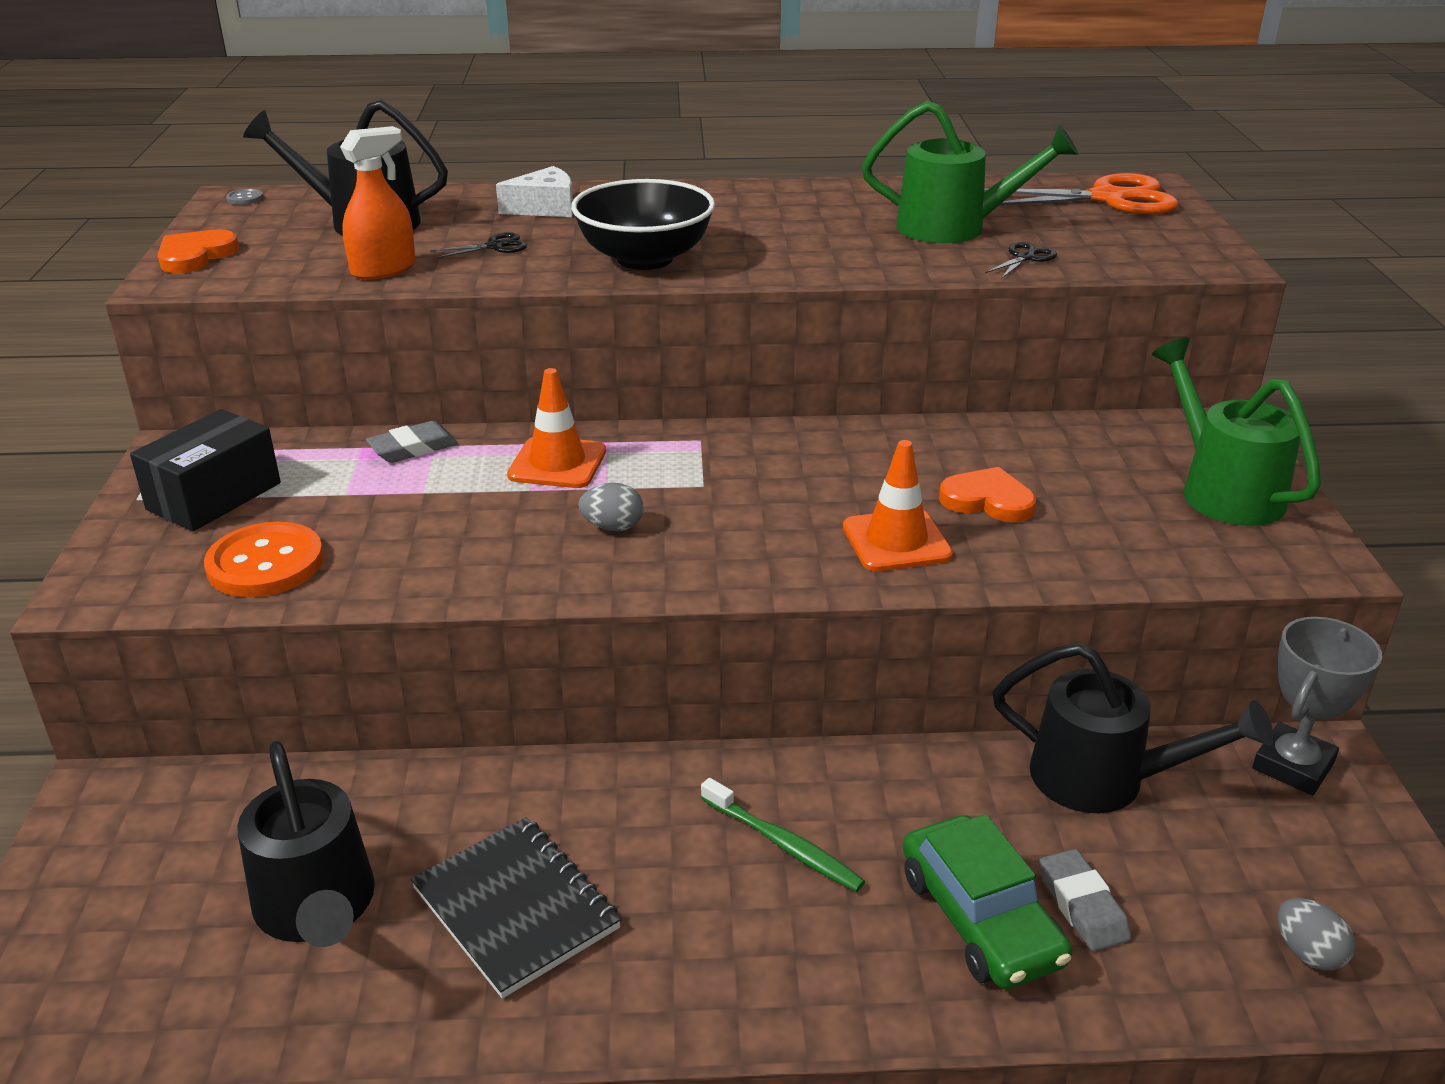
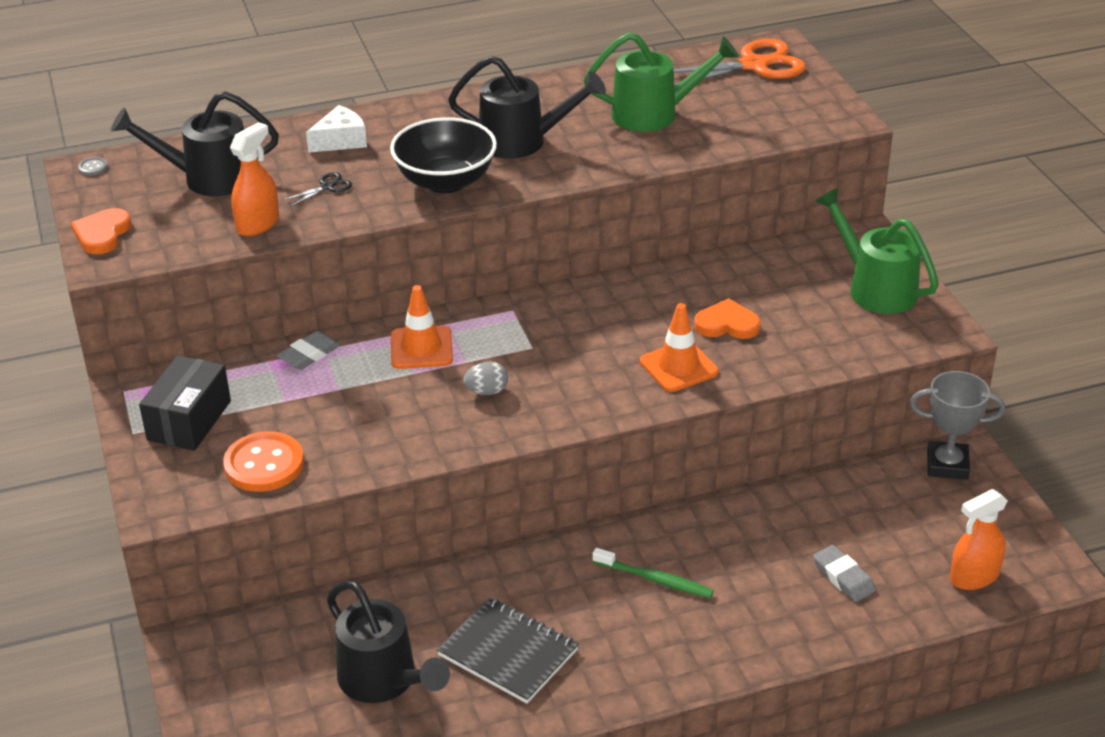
camera: 15 degrees left, 5 degrees up
(980, 918) = (787, 597): green car -> none
(1025, 258) = (714, 137): black scissors -> none
(1104, 780) = (837, 498): black watering can -> black watering can (522, 142)
(1293, 766) = (947, 465): grey trophy -> grey trophy turned 75 degrees clockwise
(1308, 953) = (974, 576): grey egg -> orange spray bottle

